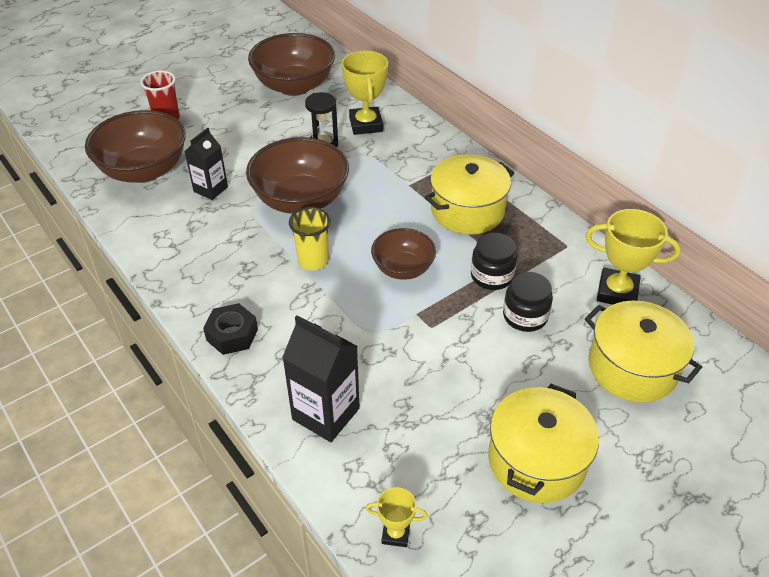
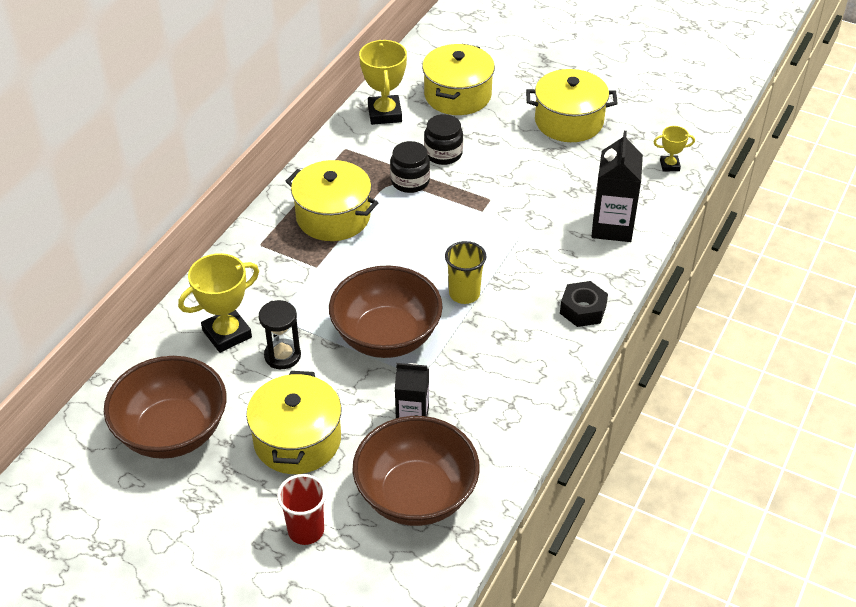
camera: 115 degrees left, 0 degrees up
(240, 132) = (297, 440): none -> yellow pot
(395, 534) = (669, 165): yellow trophy -> yellow trophy turned 75 degrees counterclockwise
(403, 268) = (436, 234): brown bowl -> none

